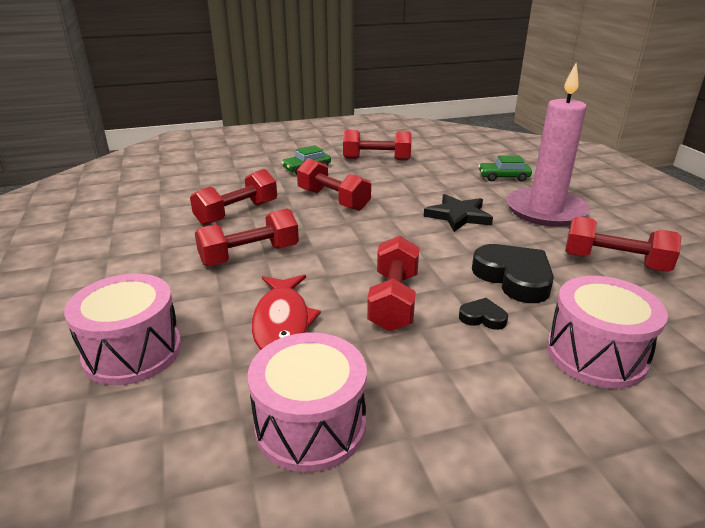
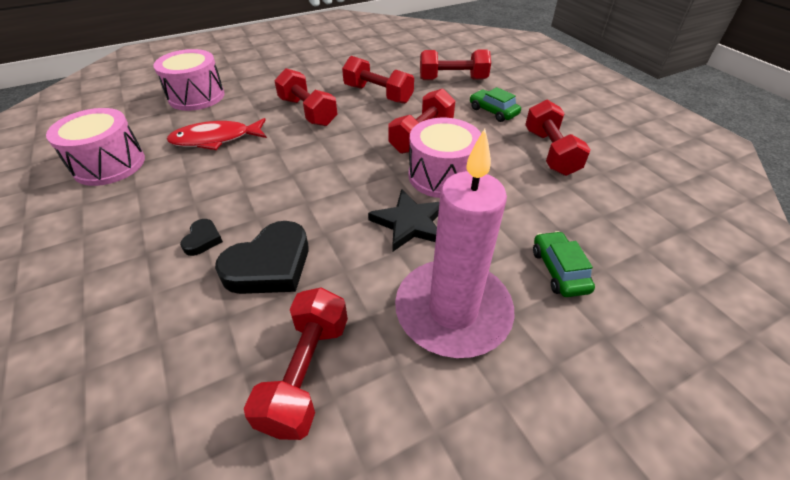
camera: 80 degrees right, 15 degrees up
(394, 301) = (236, 187): red dumbbell -> red dumbbell (453, 79)
(596, 354) = (128, 317): pink drum -> pink drum (442, 176)

